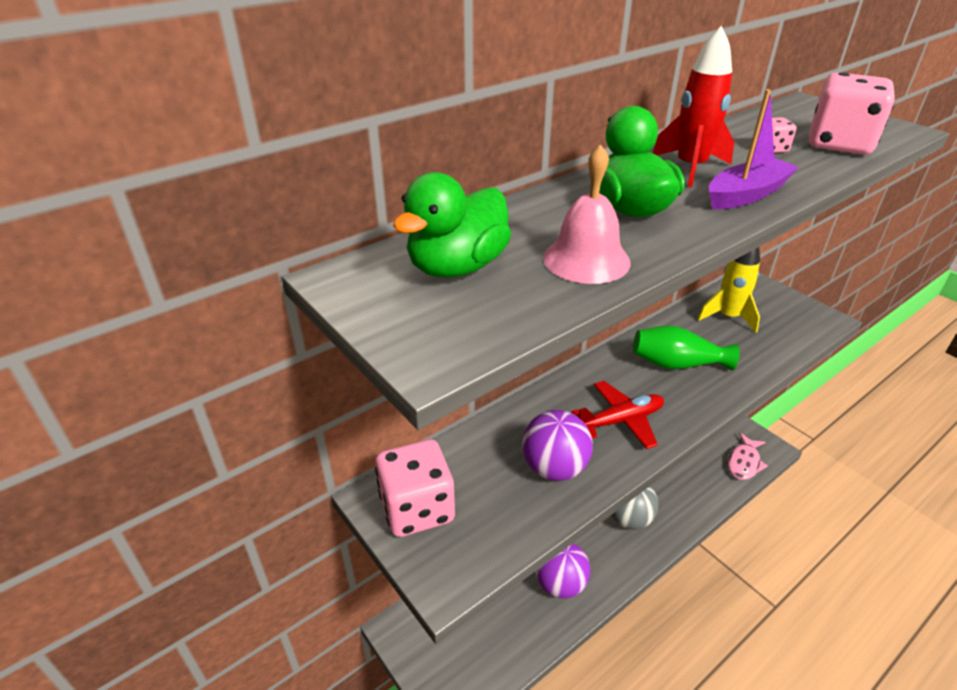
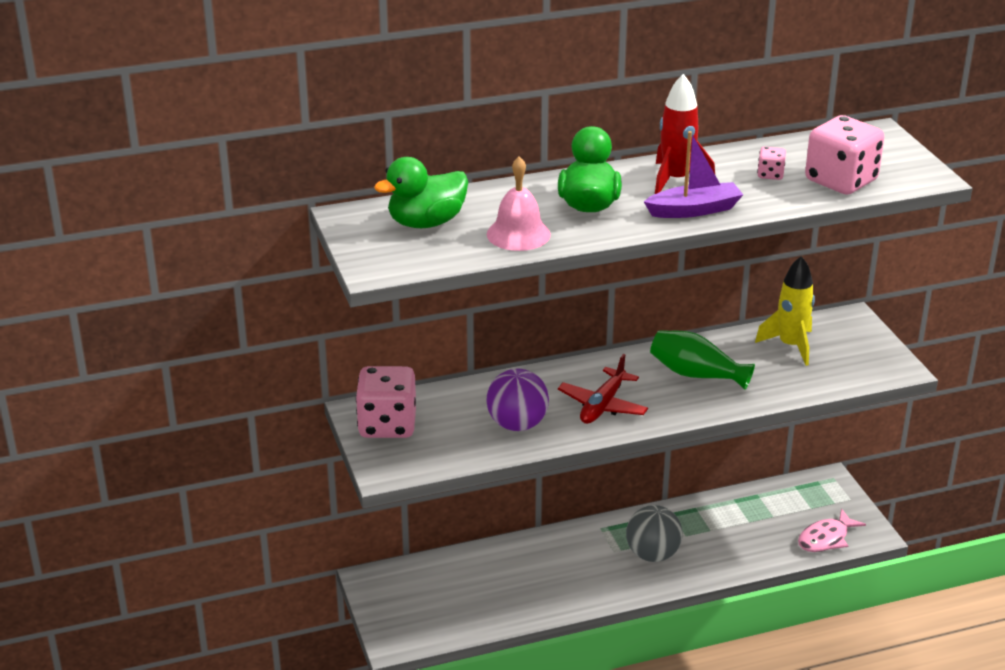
camera: 20 degrees right, 5 degrees down
(560, 584) = (545, 586): purple ball -> none
(621, 420) = (602, 405): red plane -> red plane turned 120 degrees clockwise

